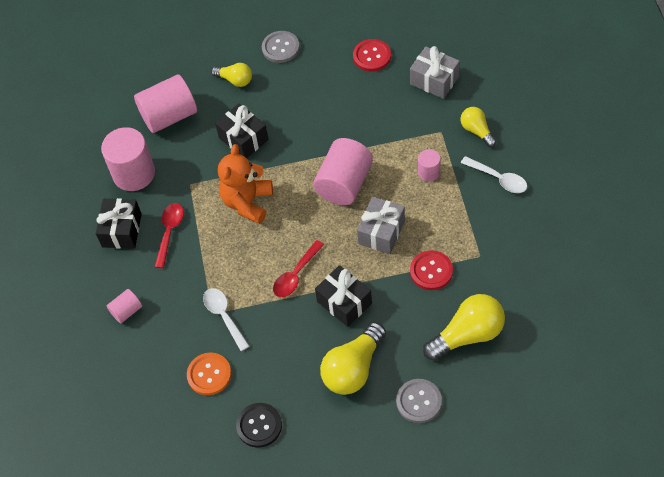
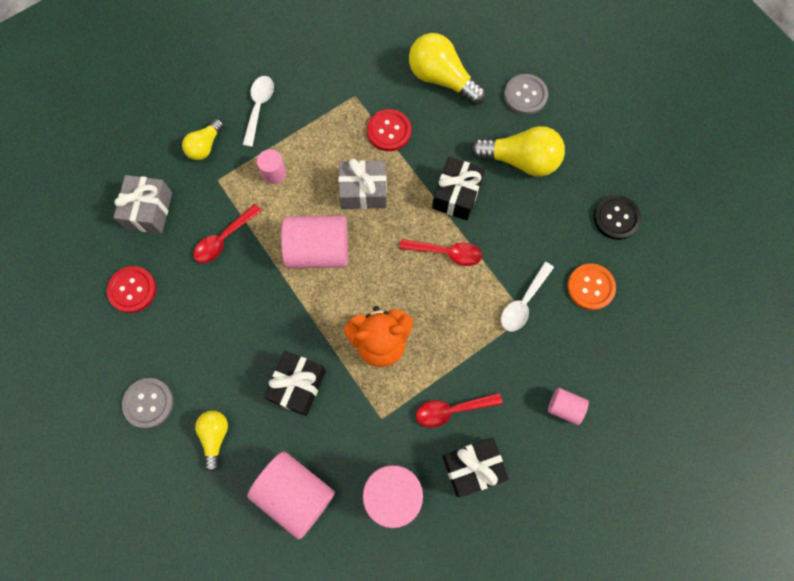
camera: 120 degrees left, 15 degrees up
(385, 123) = (224, 239): none -> red spoon

